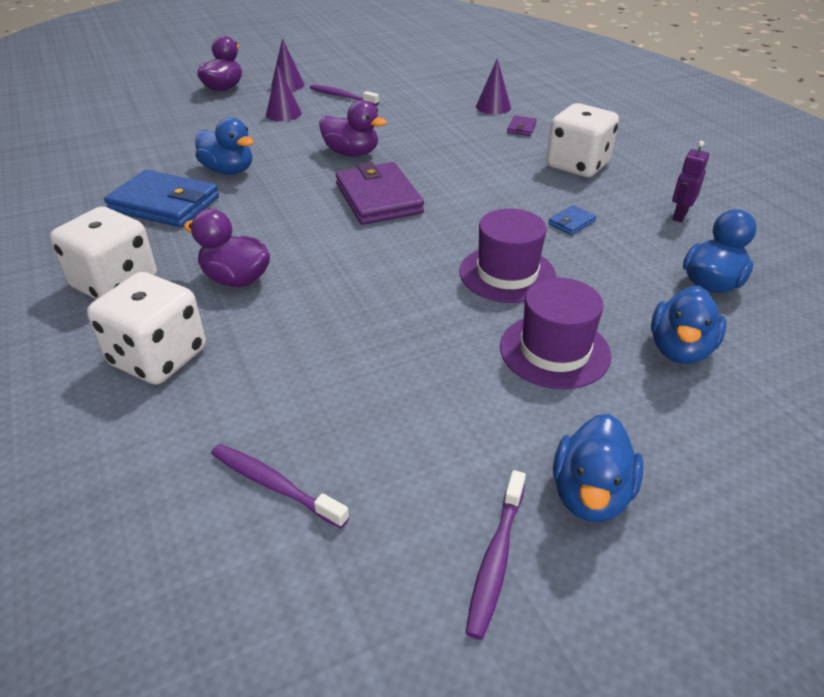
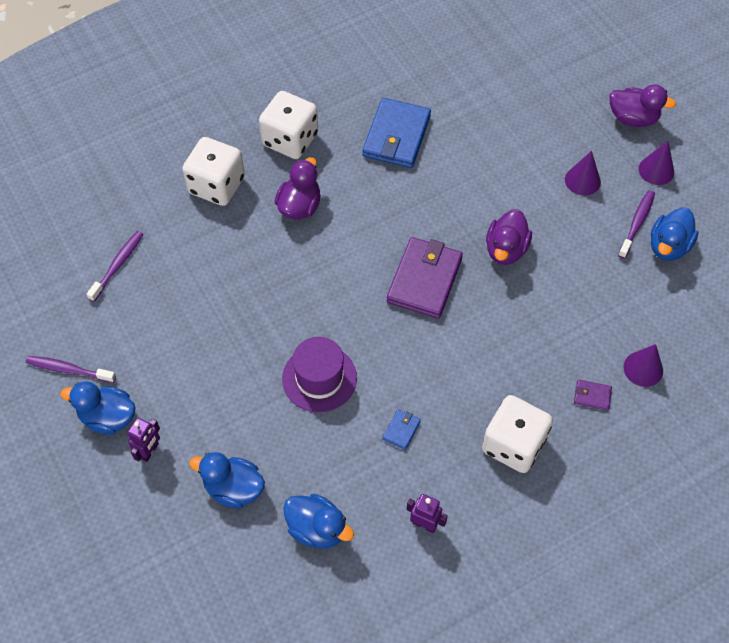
camera: 85 degrees right, 20 degrees up
(228, 171) = (457, 164): blue duck -> blue duck (668, 246)
(378, 198) = (424, 280): purple wallet -> purple wallet turned 45 degrees counterclockwise
(554, 351) = (229, 406): purple hat -> none
(571, 222) = (401, 430): blue wallet -> blue wallet turned 75 degrees clockwise
(643, 438) = (149, 451): none -> purple robot

